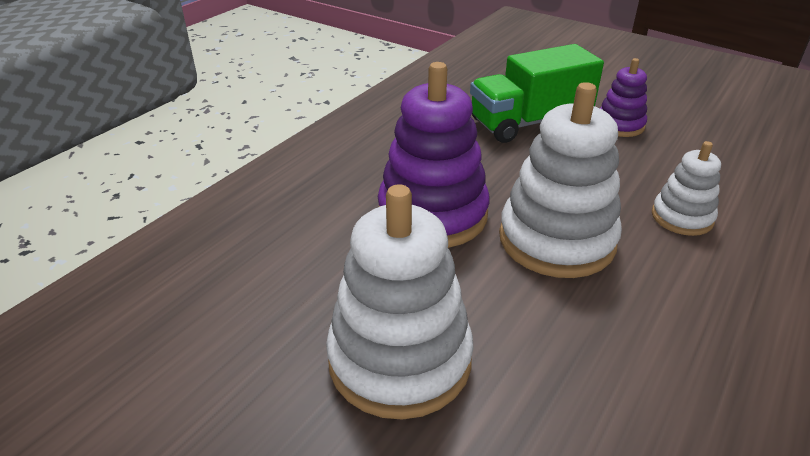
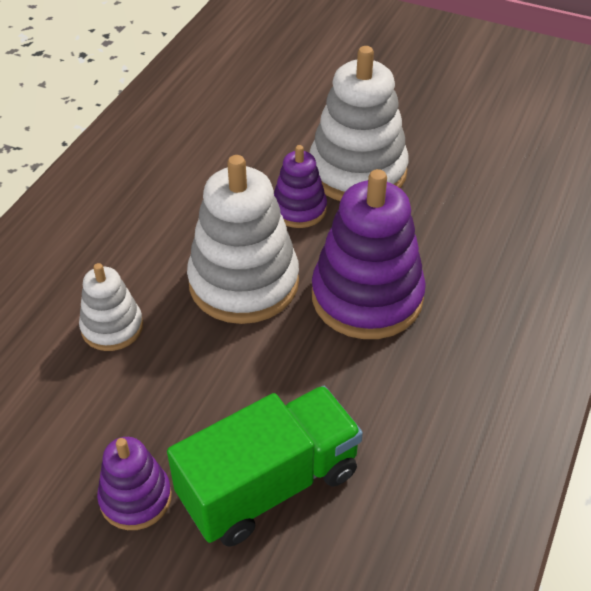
camera: 170 degrees right, 10 degrees up
(491, 313) = (299, 209): none -> purple stacking toy

